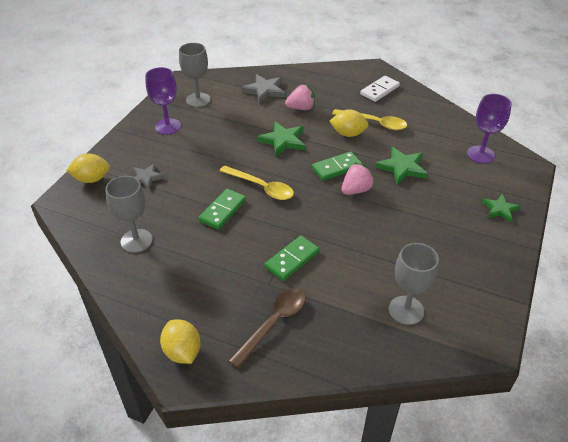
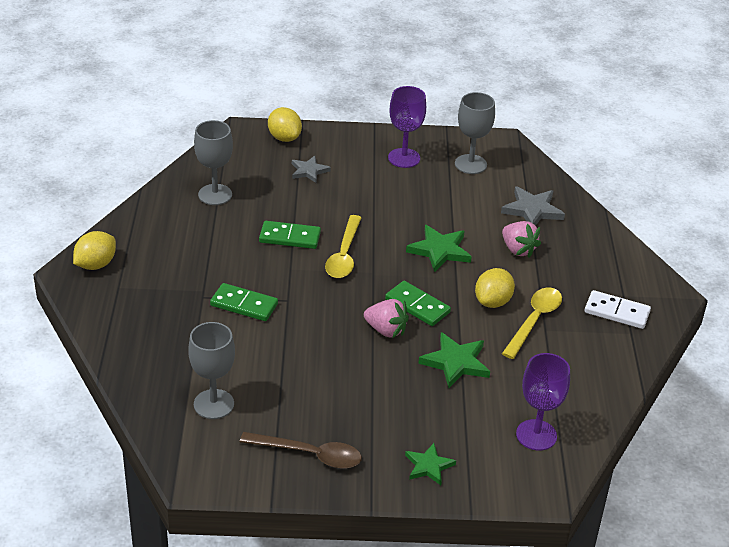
camera: 65 degrees right, 5 degrees down
(273, 323) = (153, 312): brown spoon -> brown spoon (309, 454)
(348, 134) = (493, 302): yellow lemon -> yellow lemon turned 45 degrees clockwise
(374, 123) = (534, 321): yellow spoon -> yellow spoon turned 150 degrees counterclockwise

